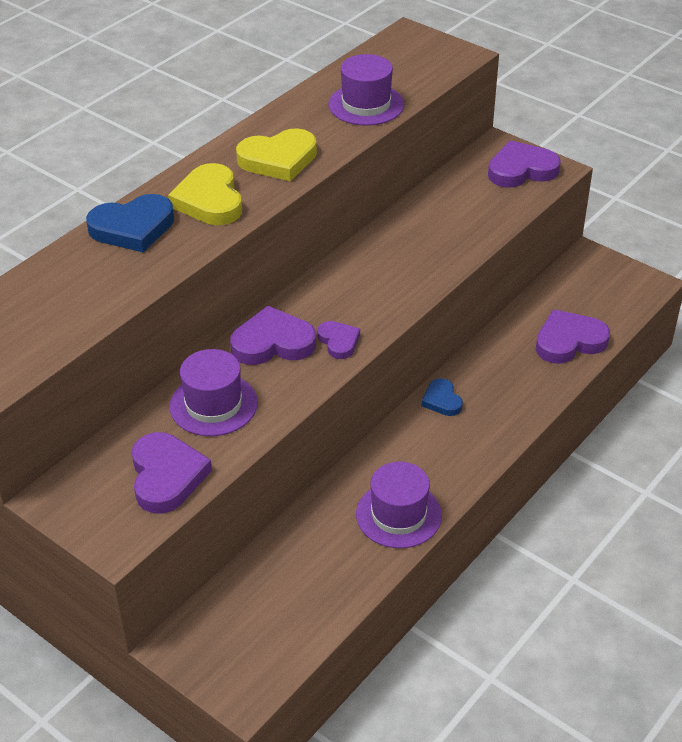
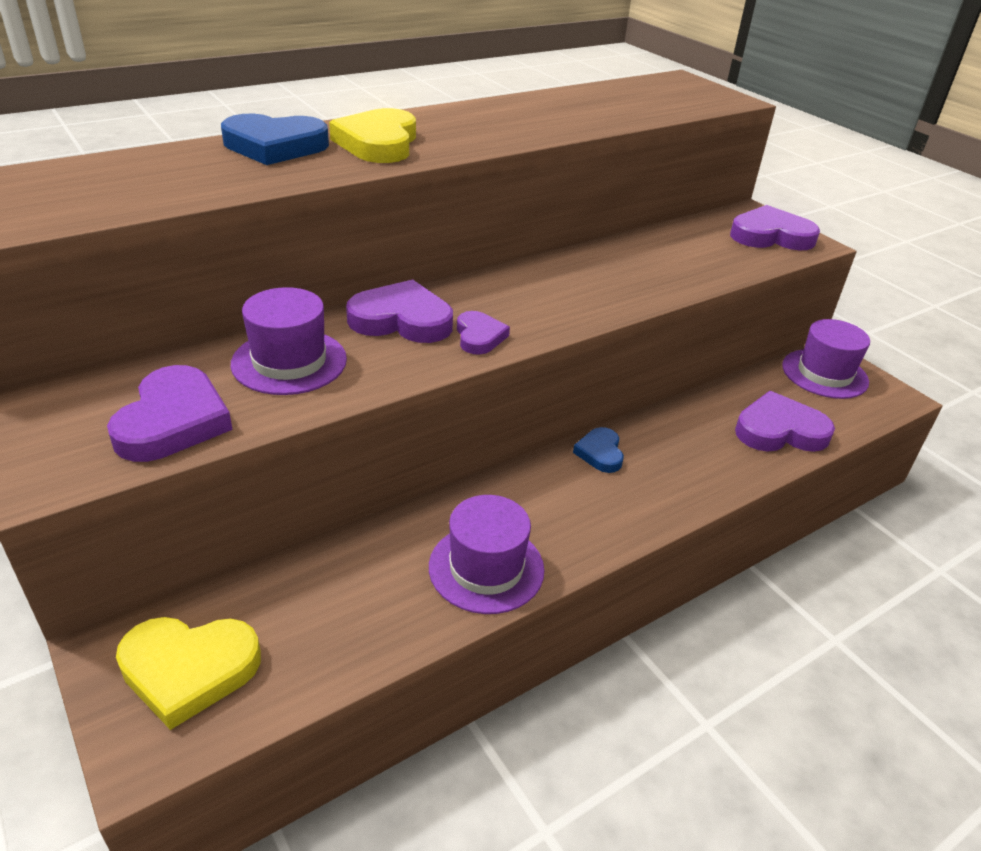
camera: 15 degrees right, 5 degrees down
(278, 159) = (480, 130): yellow heart -> yellow heart (189, 670)
(366, 105) = (606, 112): purple hat -> purple hat (824, 374)

